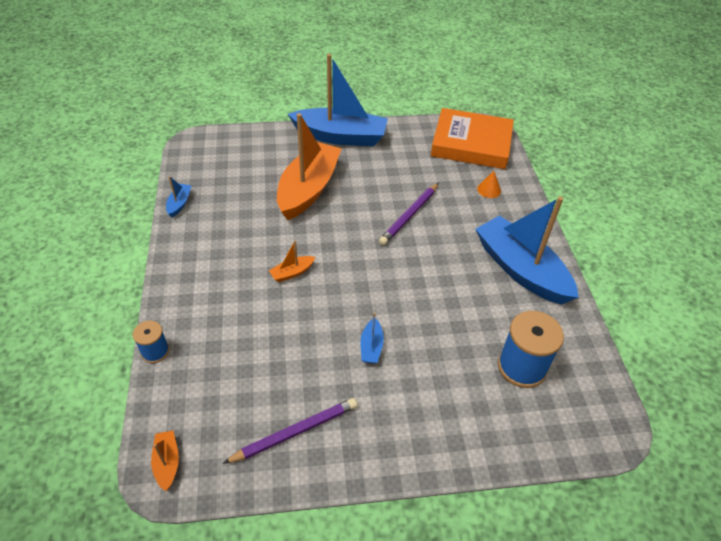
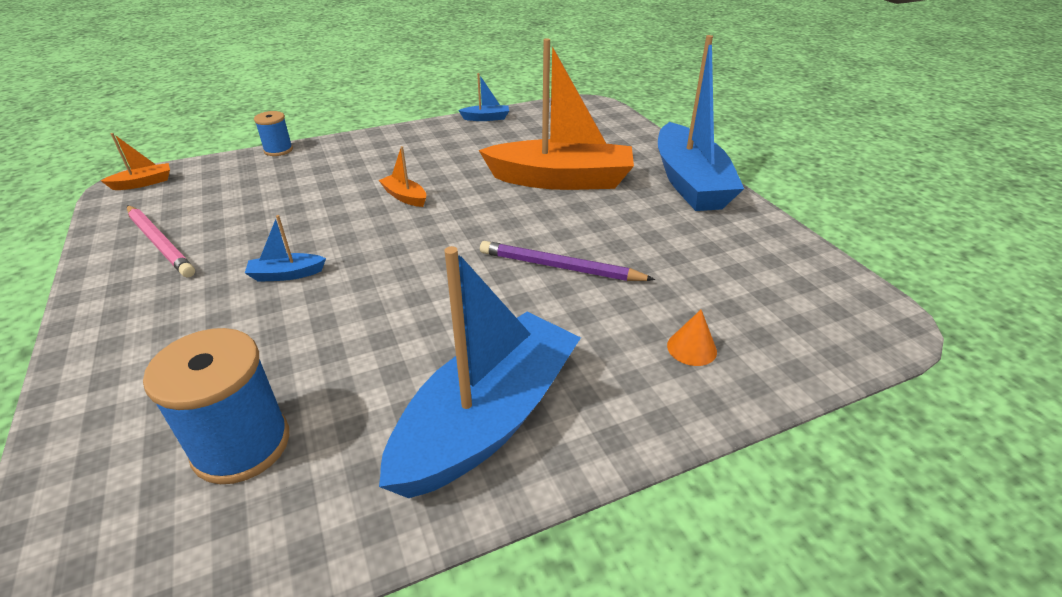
camera: 75 degrees right, 10 degrees down
(295, 432) = (160, 243): purple pencil -> pink pencil
(471, 144) = (808, 308): orange book -> none

